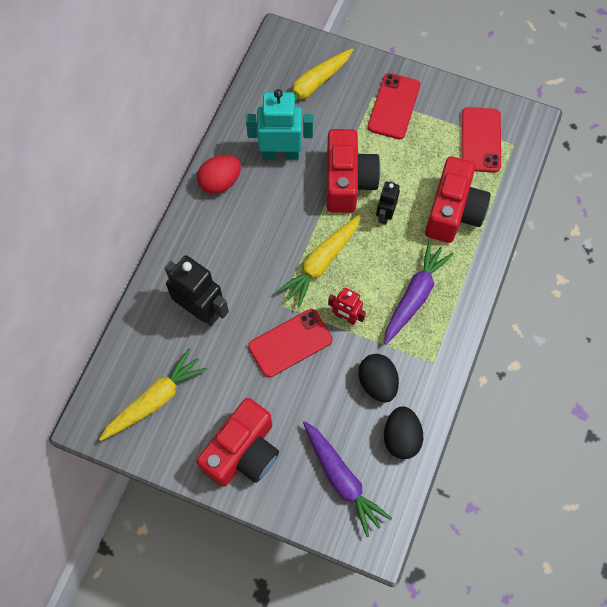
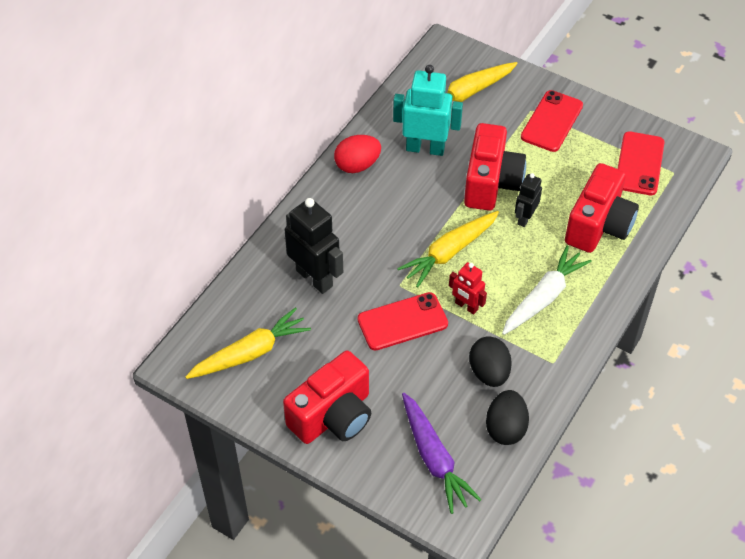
camera: 10 degrees right, 15 degrees down
(414, 296) = (543, 297): purple carrot -> white carrot

